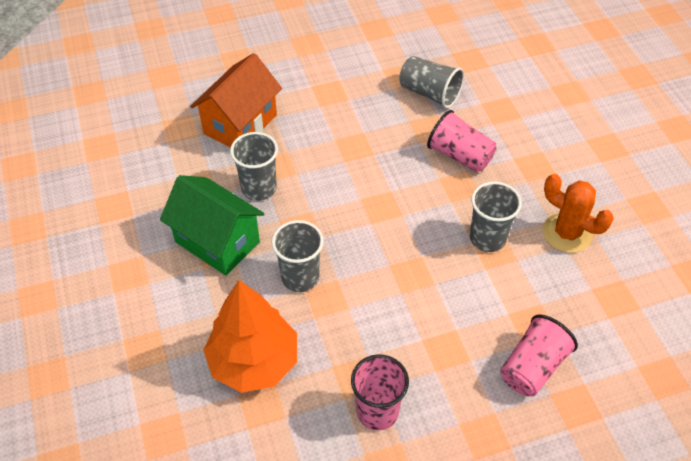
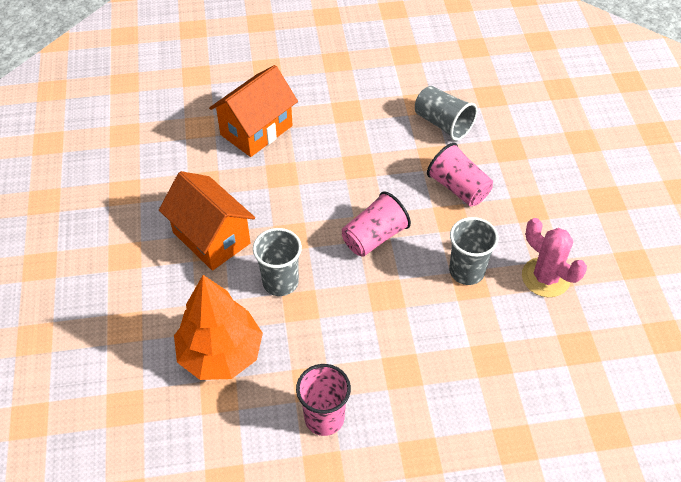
camera: 10 degrees right, 0 degrees up
(217, 242) = (211, 238): green house -> orange house
(259, 188) = (260, 193): grey cup -> none
(532, 367) = (481, 400): pink cup -> pink cup (374, 237)
(567, 233) = (545, 277): orange cactus -> pink cactus

